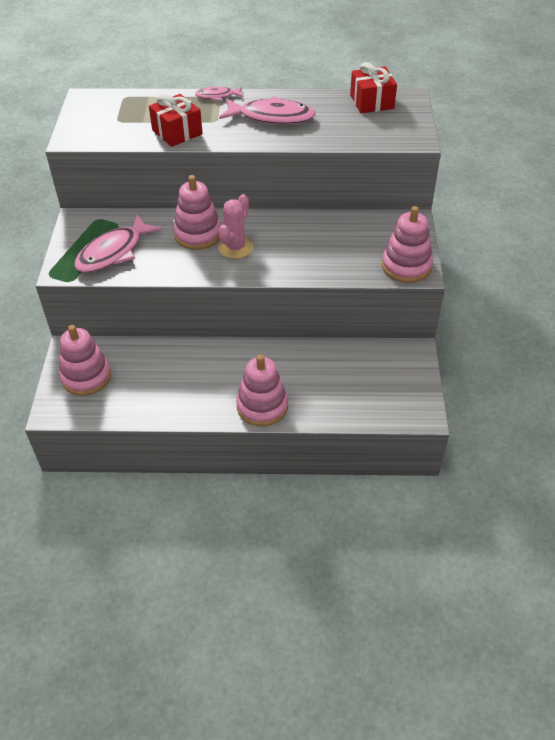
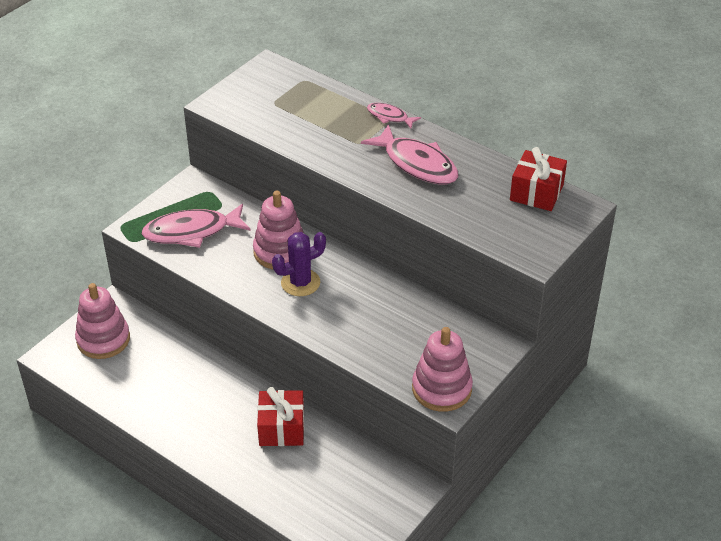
camera: 35 degrees right, 5 degrees down
(177, 132) = (312, 140): red gift -> red gift (282, 428)
(235, 247) = (300, 283): pink cactus -> purple cactus
(262, 406) = (220, 455): pink stacking toy -> none

